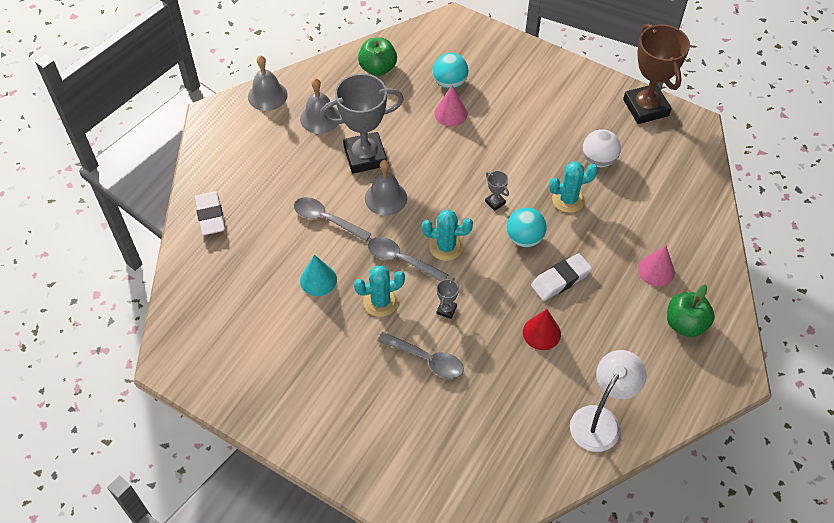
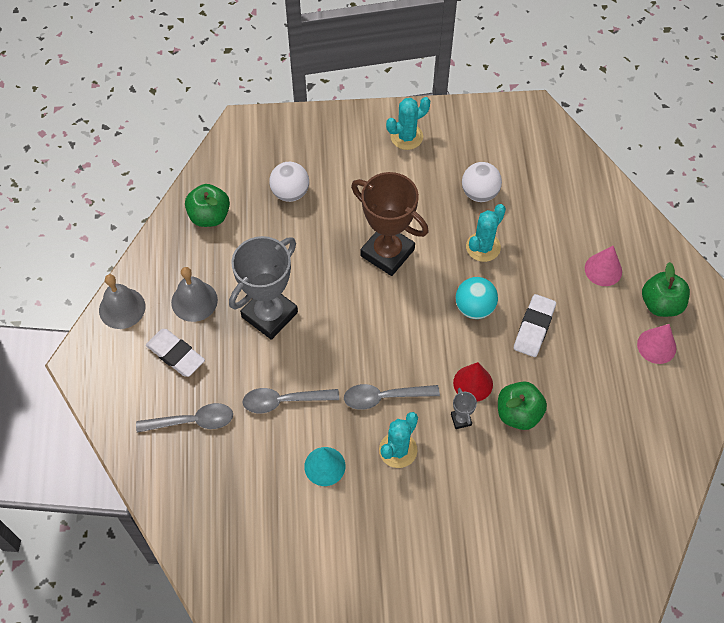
camera: 35 degrees left, 5 degrees up
(210, 216) = (168, 469): white eraser -> white eraser (176, 355)
(385, 198) = (322, 345): grey bell -> none
(426, 359) = (480, 478): grey spoon -> grey spoon (192, 421)
(446, 247) = (413, 359): turquoise cactus -> turquoise cactus (406, 137)
(450, 83) = (290, 192): turquoise ball -> white ball
(450, 113) = (315, 223): pink cone -> pink cone (656, 346)
(495, 202) = (423, 288): grey trophy -> none
(495, 333) = (518, 413): none -> green apple
(541, 333) = (556, 388): red cone -> red cone (473, 383)
(600, 420) = (660, 435): white lamp -> none
(646, 107) = (481, 118): brown trophy -> brown trophy (387, 253)

